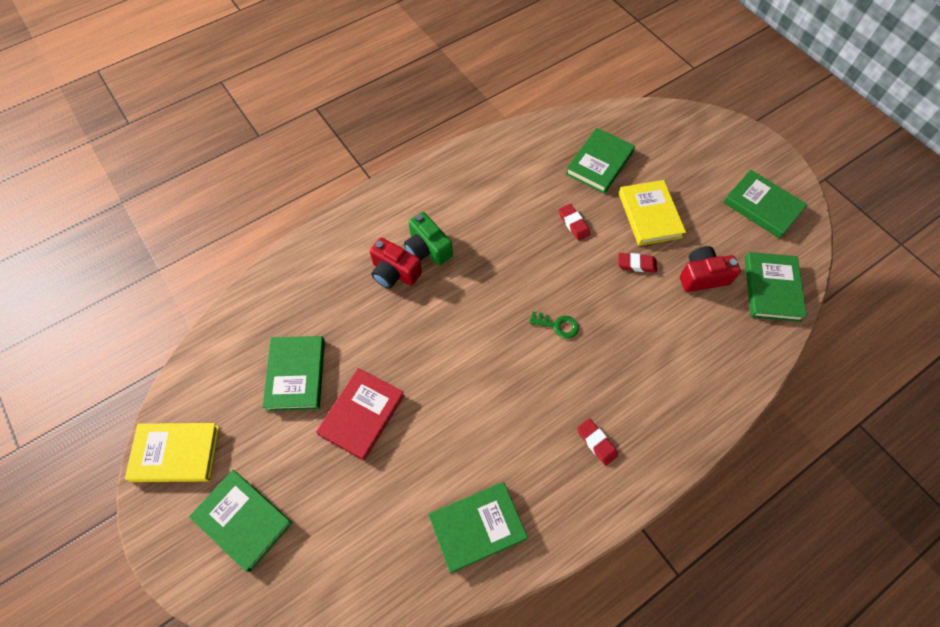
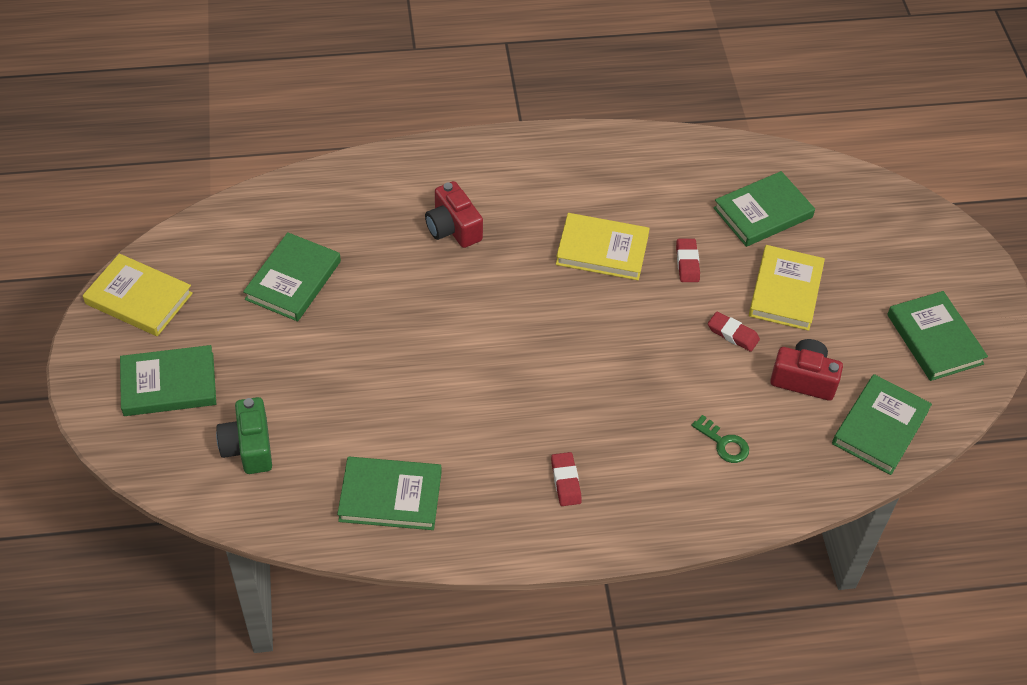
camera: 25 degrees right, 10 degrees down
(243, 520) = (169, 384): green book -> green book turned 75 degrees counterclockwise
(362, 415) = (337, 345): red book -> none
(427, 249) = (503, 220): green camera -> green camera (249, 447)
(510, 241) = (602, 250): none -> yellow book
(557, 325) = (599, 354): green key -> green key (724, 443)

